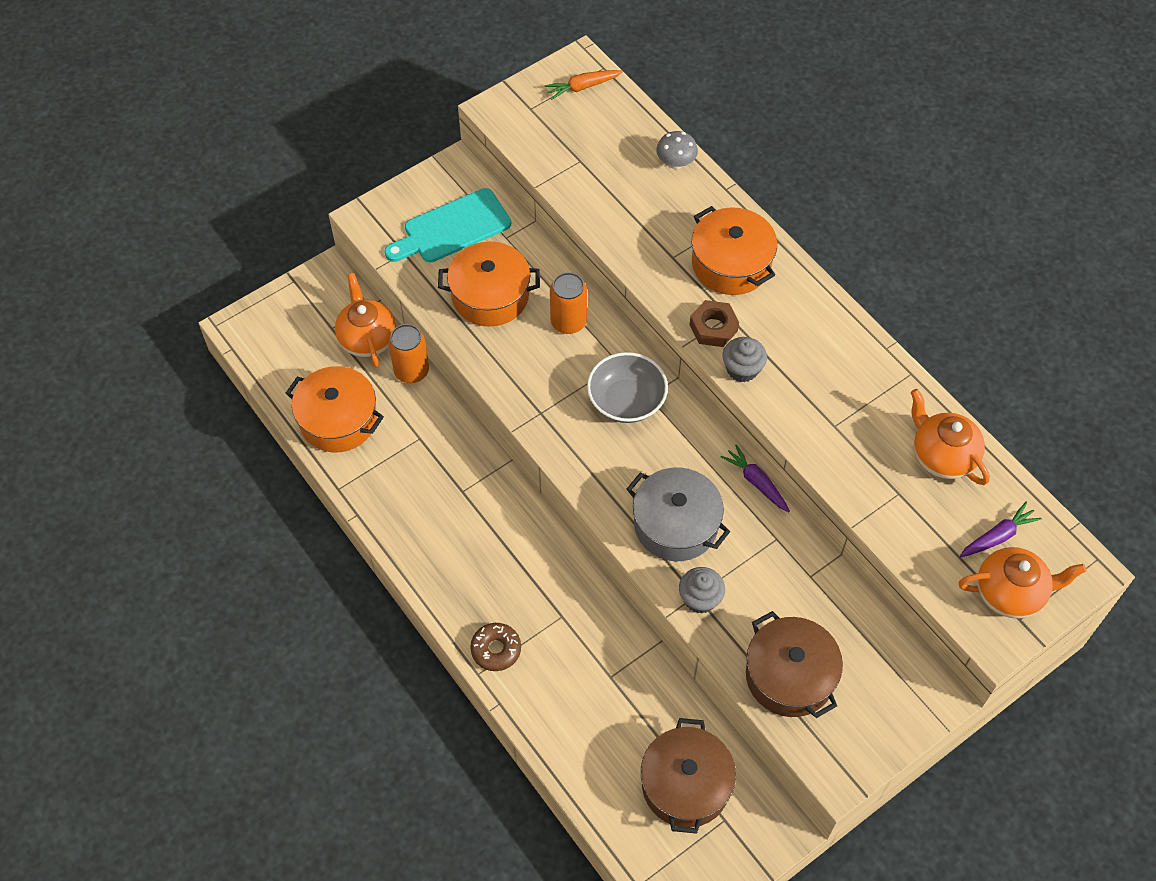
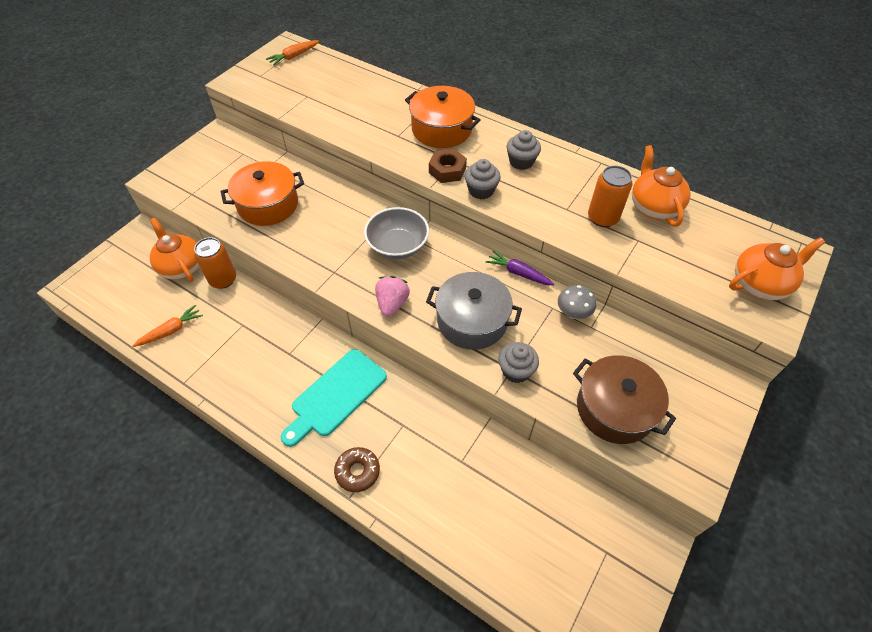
camera: 20 degrees left, 5 degrees down
(338, 420) = (171, 330): orange pot -> orange carrot
(452, 228) = (225, 170): turquoise cutting board -> turquoise cutting board (336, 395)
(568, 322) = (334, 206): orange can -> orange can (602, 218)
(593, 474) = (392, 303): none -> pink strawberry
(676, 163) = (376, 83): grey mushroom -> grey mushroom (573, 313)
(685, 785) = (561, 533): brown pot -> none
(810, 342) = (521, 162): none -> grey cupcake
(942, 456) = (653, 207): orange teapot -> orange teapot turned 45 degrees clockwise
(997, 536) = (725, 248): purple carrot -> none

